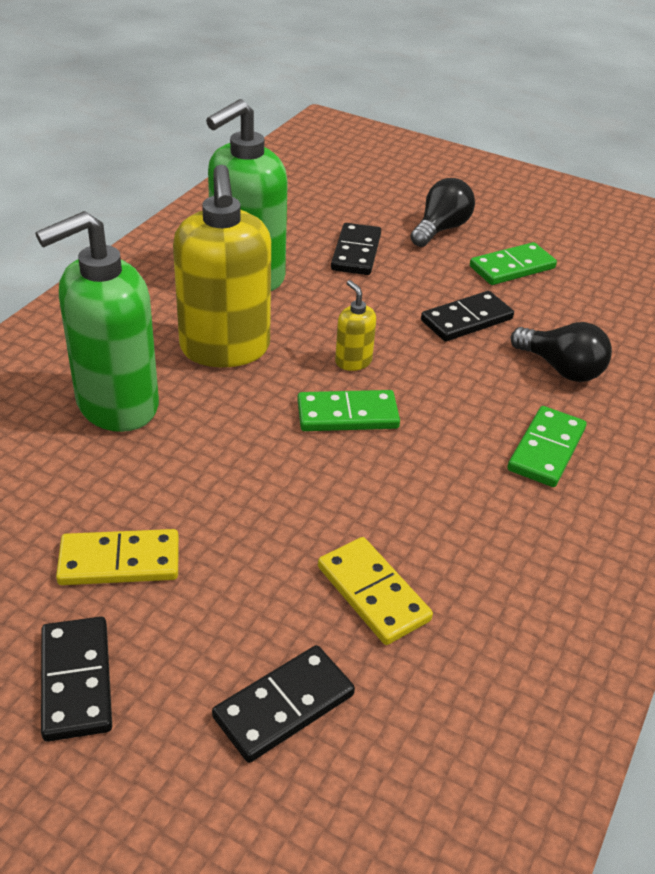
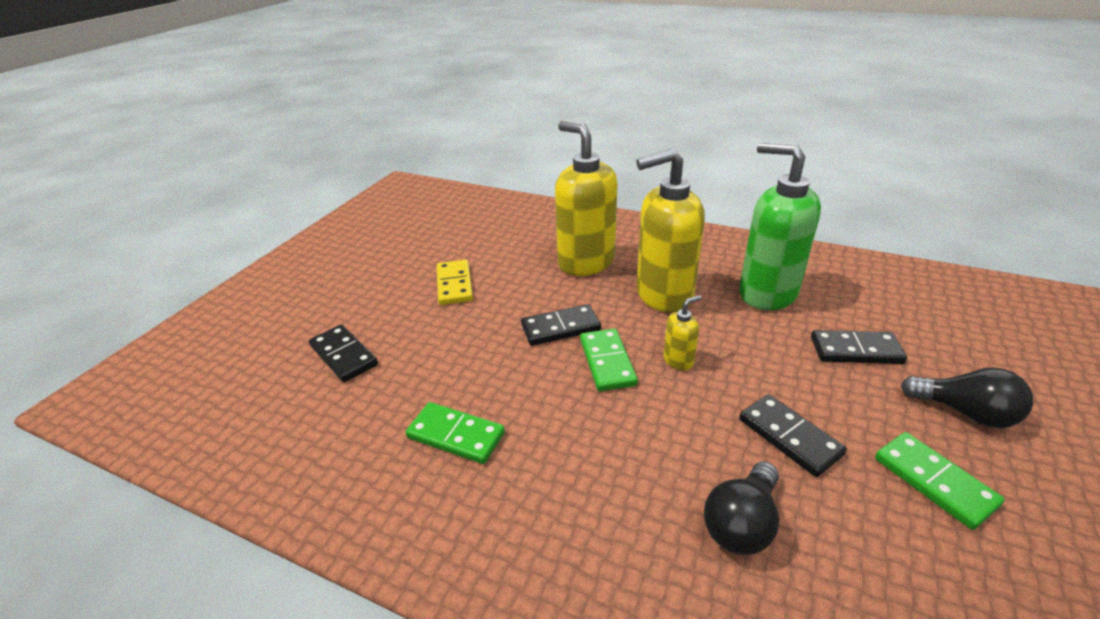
camera: 90 degrees right, 5 degrees down
(76, 681) = (376, 285): black domino -> black domino (560, 328)
(116, 405) = (585, 262): green soap dispenser -> yellow soap dispenser
(373, 593) = (423, 387): yellow domino -> none
(546, 450) = (596, 500): green domino -> green domino (456, 435)

